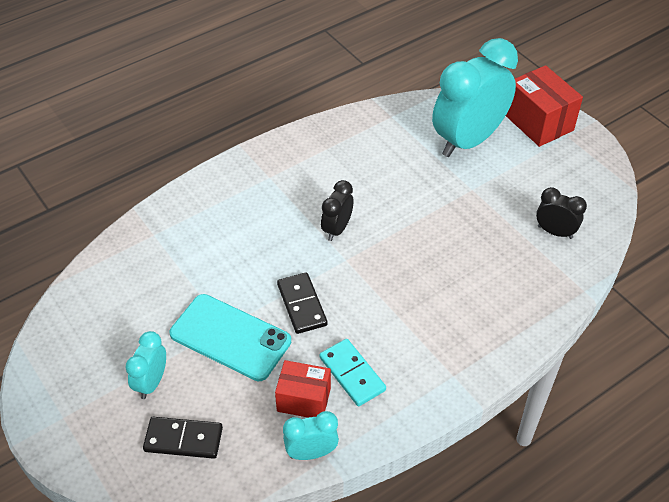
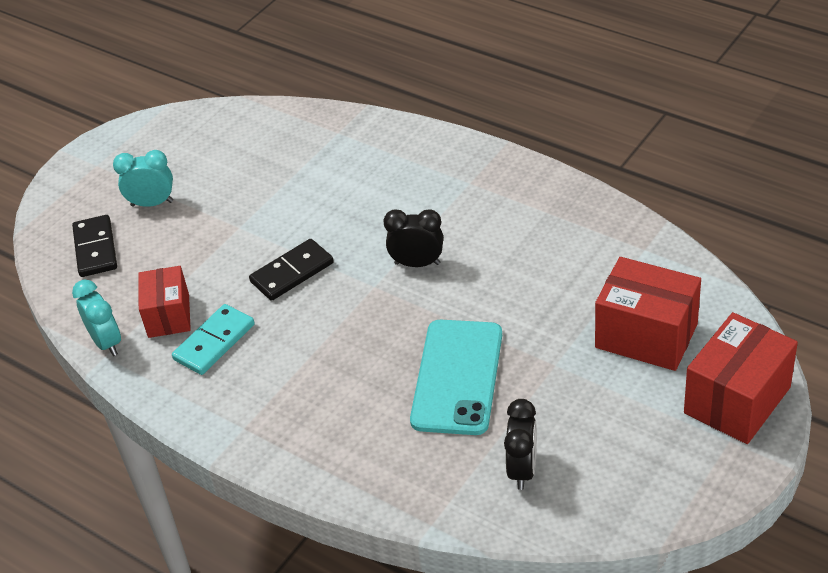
camera: 75 degrees right, 5 degrees down
(230, 337) = (226, 235): turquoise phone -> turquoise phone (457, 377)
(468, 141) = (646, 336): turquoise clock -> red box

